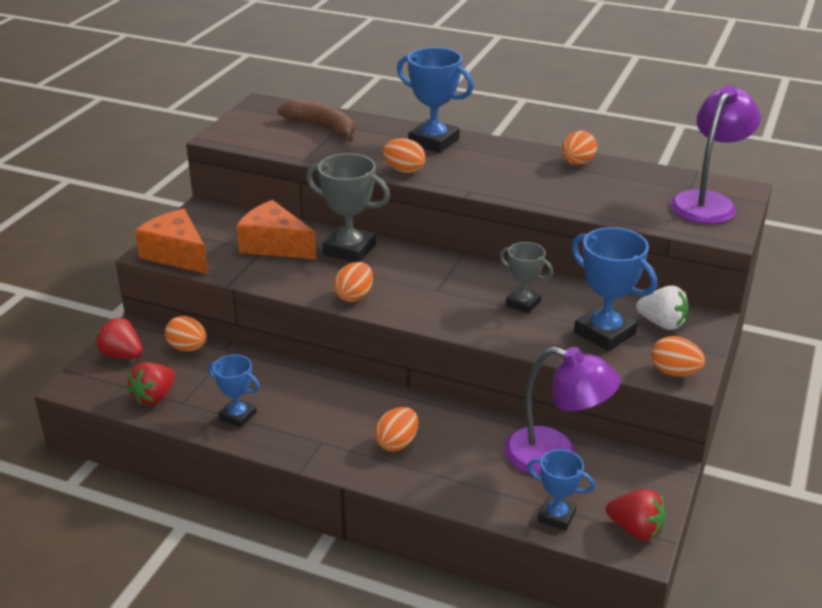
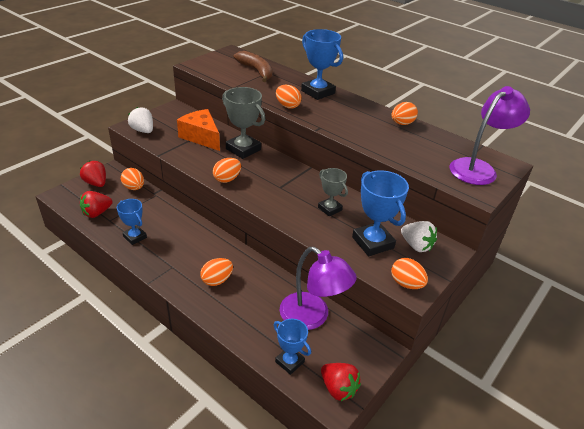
camera: 15 degrees right, 5 degrees up
(177, 255) = (143, 130): orange cheese -> white strawberry

